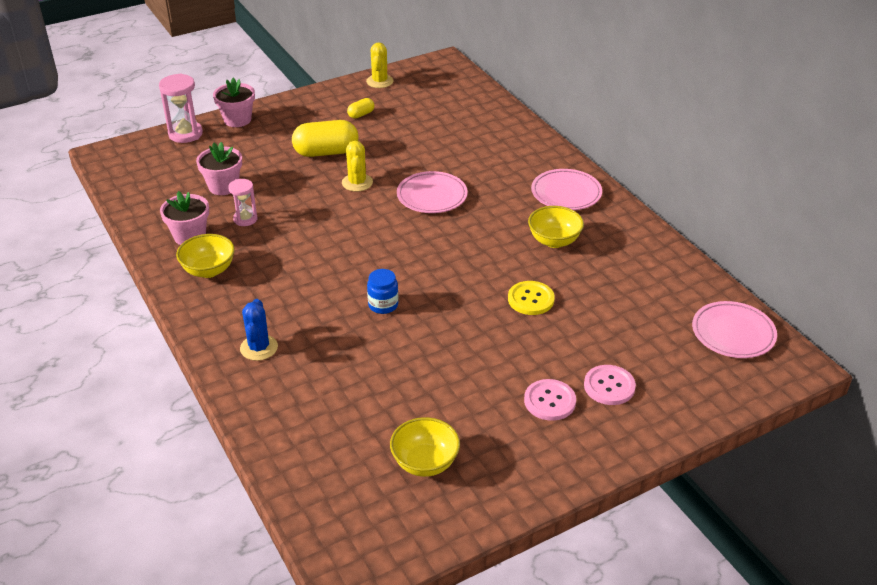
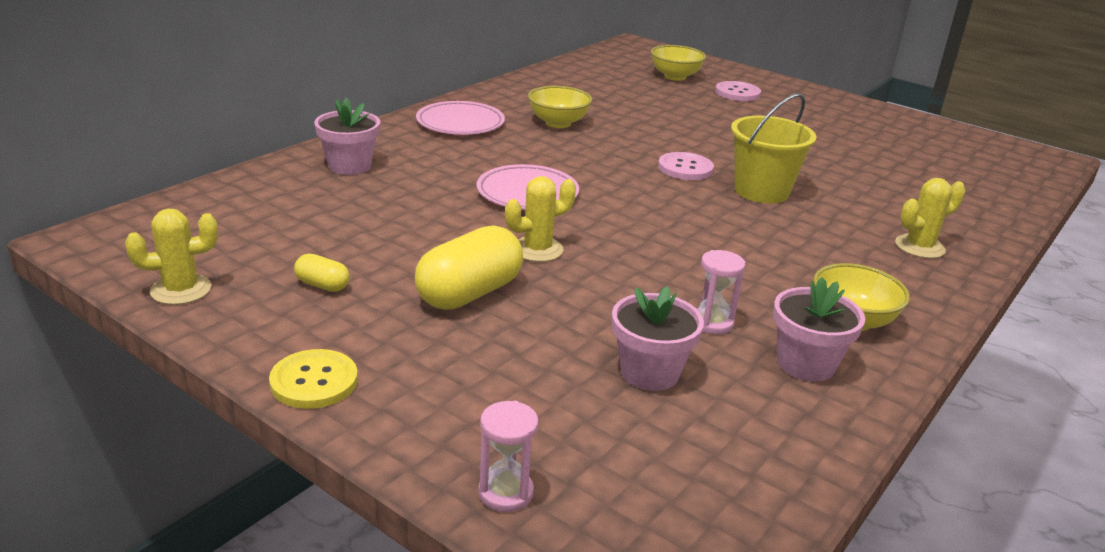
camera: 115 degrees left, 10 degrees down
(185, 134) = (505, 493): pink hourglass -> pink hourglass, size x0.63
(237, 120) = (405, 430): pink flower pot -> pink flower pot (350, 166)
(259, 348) = (919, 247): blue cactus -> yellow cactus
(326, 152) = (469, 293): yellow capsule -> yellow capsule turned 75 degrees clockwise
(383, 305) = (761, 191): blue jar -> yellow bucket
(425, 463) = (918, 146): yellow bowl -> yellow bowl (675, 77)
(531, 299) = (664, 126): yellow button -> yellow button (314, 381)
(549, 401) = (784, 110): pink button -> pink button (685, 168)
(733, 333) = (621, 59): pink plate -> none

